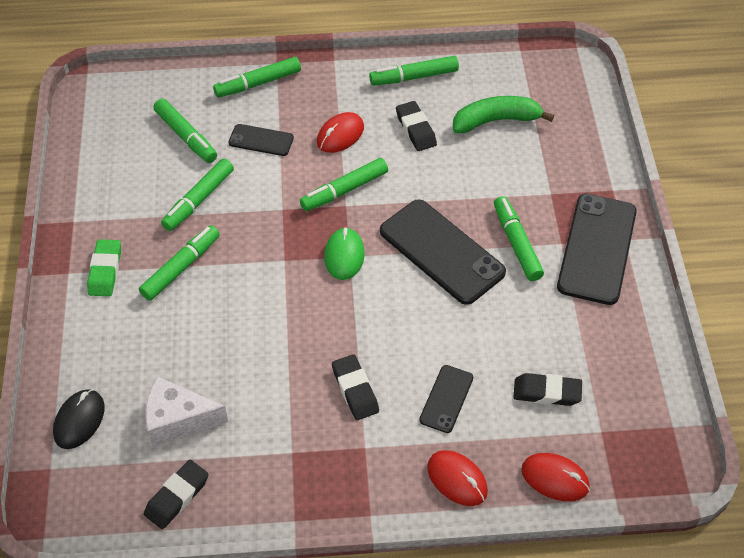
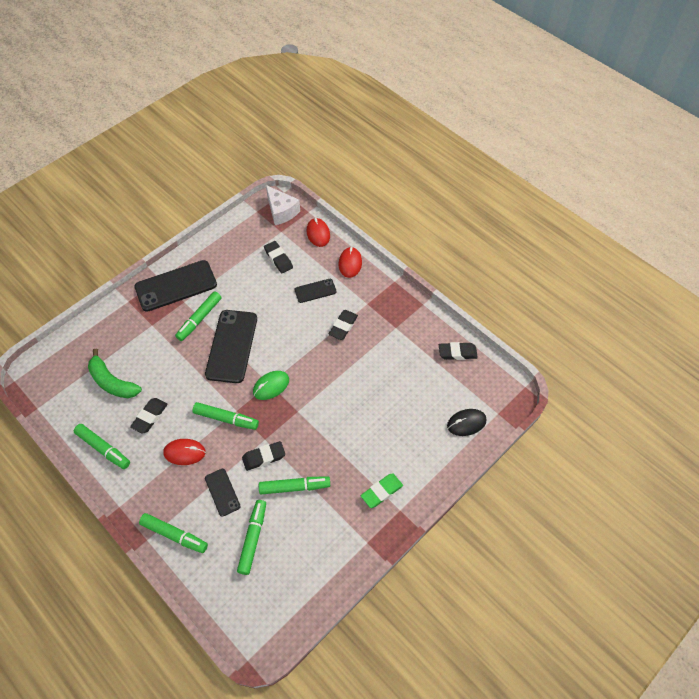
camera: 130 degrees left, 5 degrees up
(178, 420) = (425, 383): white cheese -> white cheese (281, 211)
(181, 268) = (346, 456): green marker -> none
(262, 195) = (264, 457): none -> black eraser

